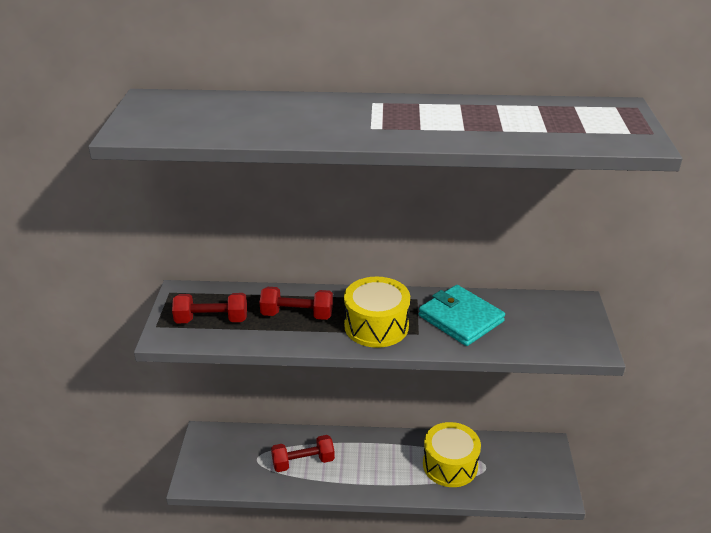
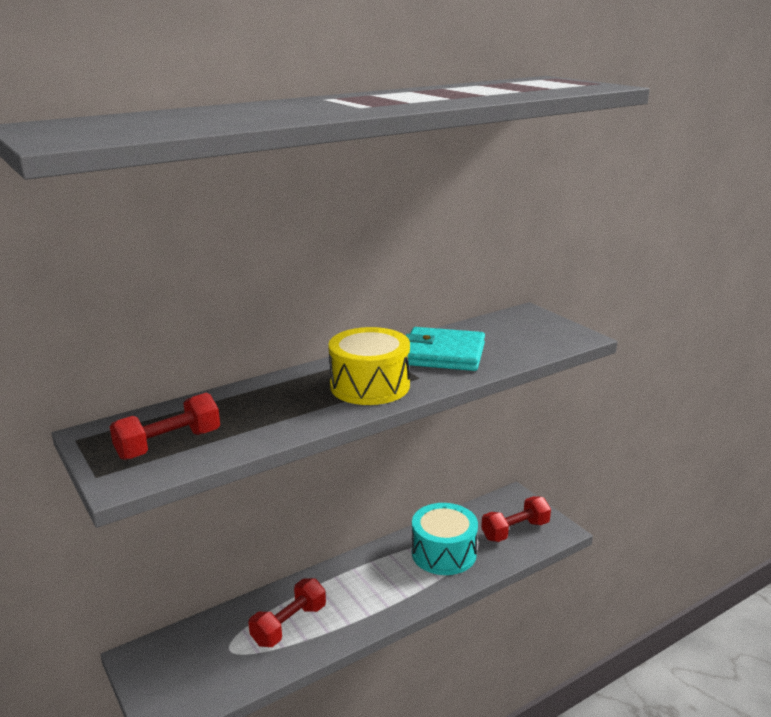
camera: 35 degrees left, 10 degrees down
(297, 315) = (271, 405): red dumbbell -> red dumbbell (515, 531)
(450, 465) = (444, 553): yellow drum -> turquoise drum

